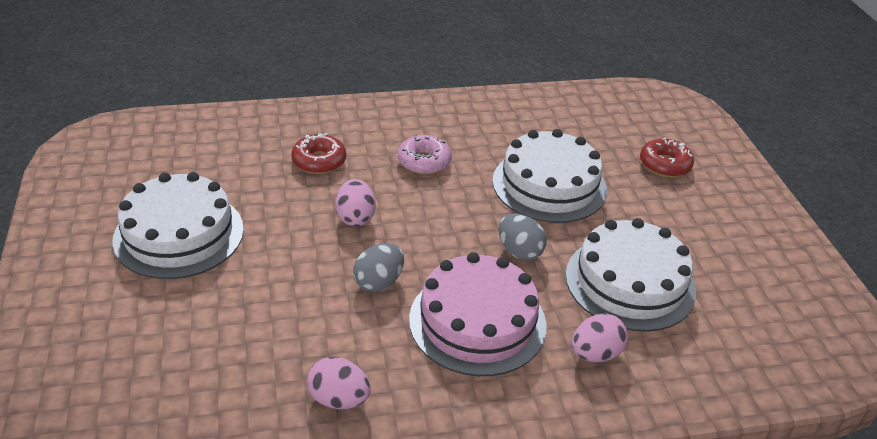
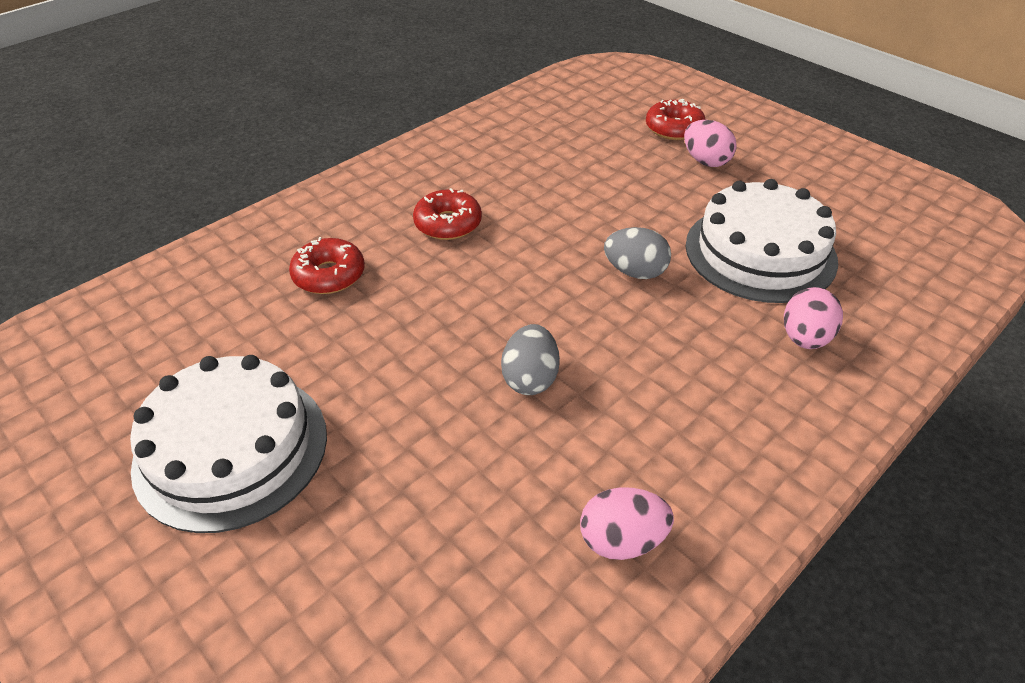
camera: 30 degrees left, 5 degrees up
(355, 217) = (433, 319): pink egg -> pink egg (705, 161)
(424, 161) = (448, 223): pink donut -> red donut
(477, 322) = (670, 366): pink cake -> none
(549, 185) = (594, 192): white cake -> none

